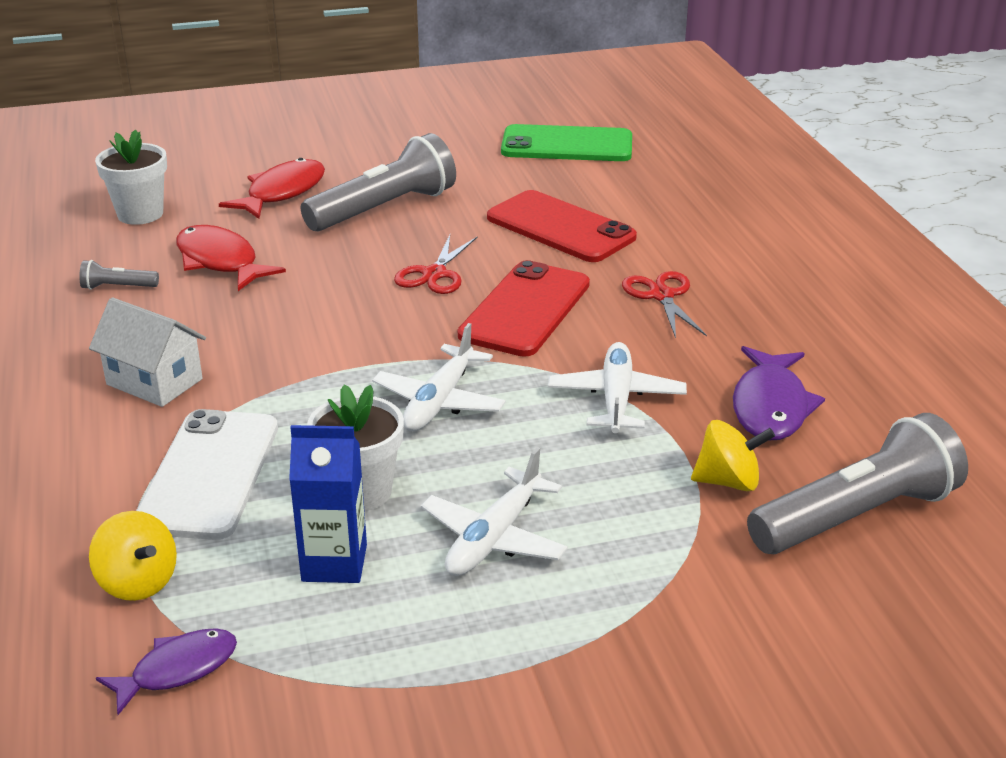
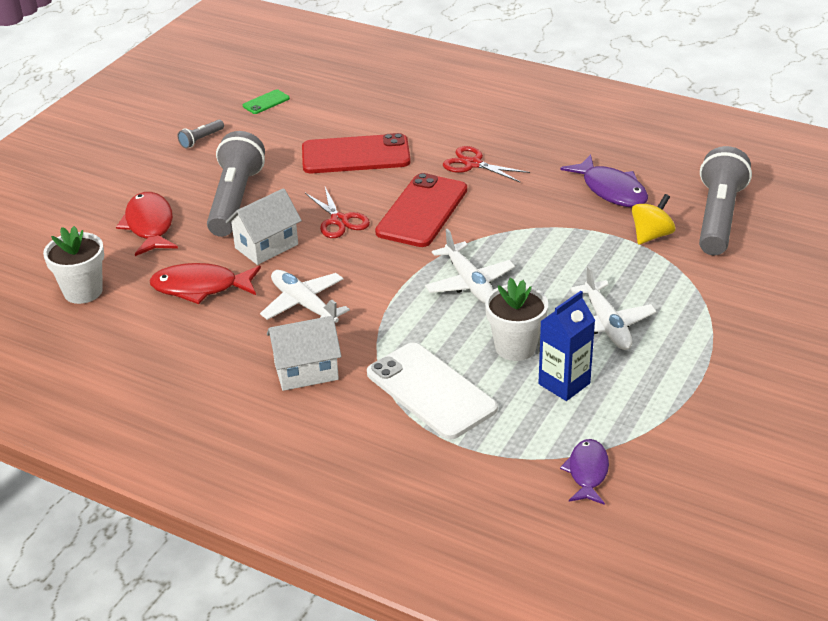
camera: 45 degrees left, 5 degrees up
(118, 287) = (169, 340): grey flashlight -> grey flashlight (201, 139)
(138, 582) = (498, 457): yellow spinning top -> none
(333, 260) = (266, 246): none -> white house
(525, 309) = (422, 211): red phone -> red phone turned 45 degrees clockwise
(567, 145) = (266, 102): green phone -> green phone, size x0.45
(616, 399) = (544, 229): white plane -> white plane (304, 304)

